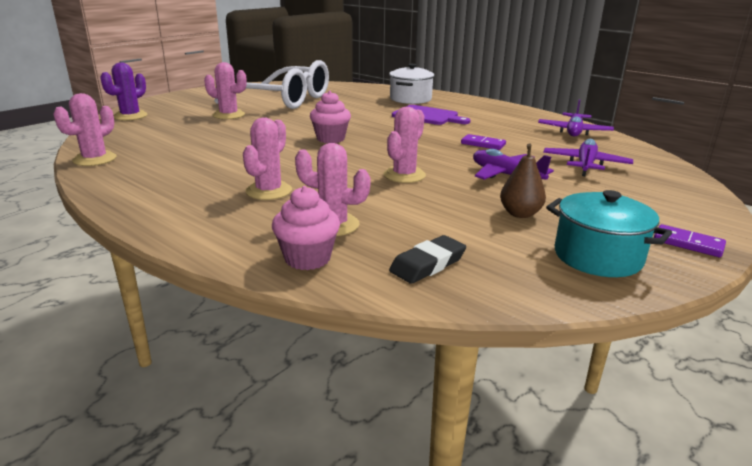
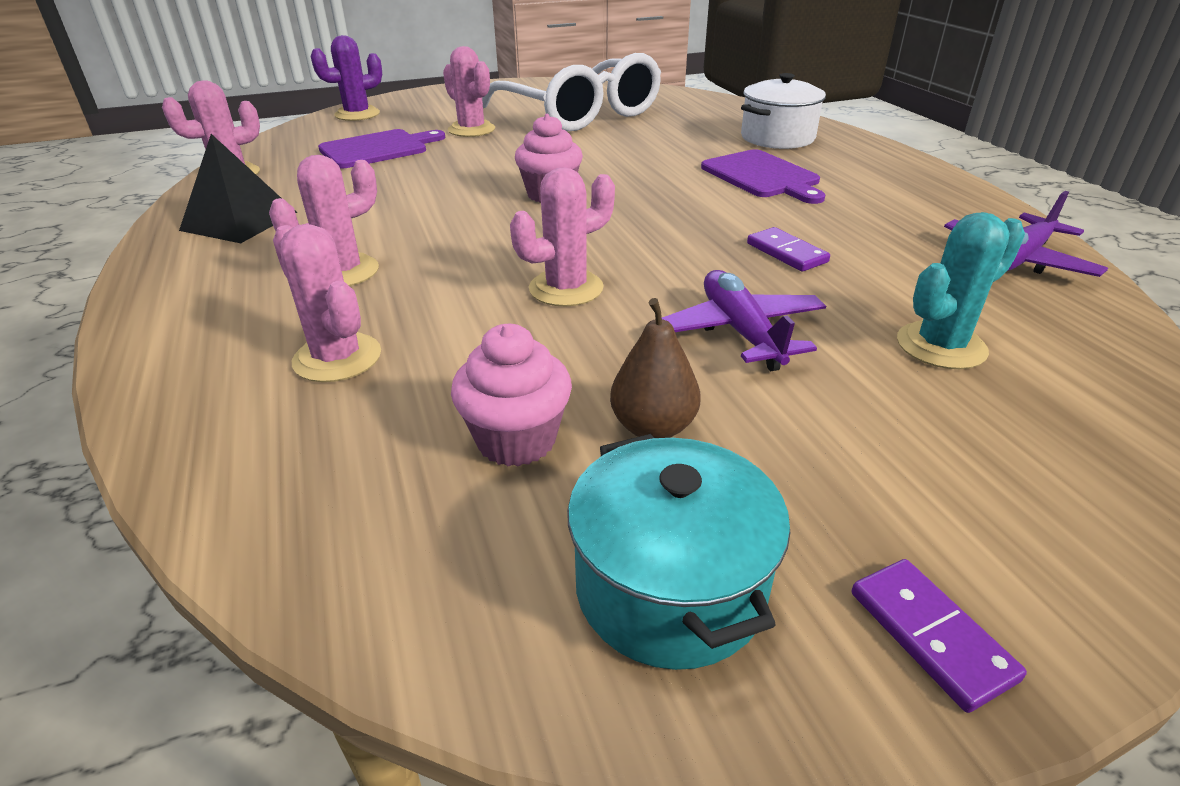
camera: 30 degrees right, 10 degrees up
(151, 181) = (239, 221): none -> black pyramid
(181, 132) = (377, 149): none -> purple cutting board
(307, 258) = (221, 411): pink cupcake -> pink cupcake (516, 440)
(427, 264) = (356, 485): black eraser -> none
(585, 165) = (941, 346): purple plane -> turquoise cactus

